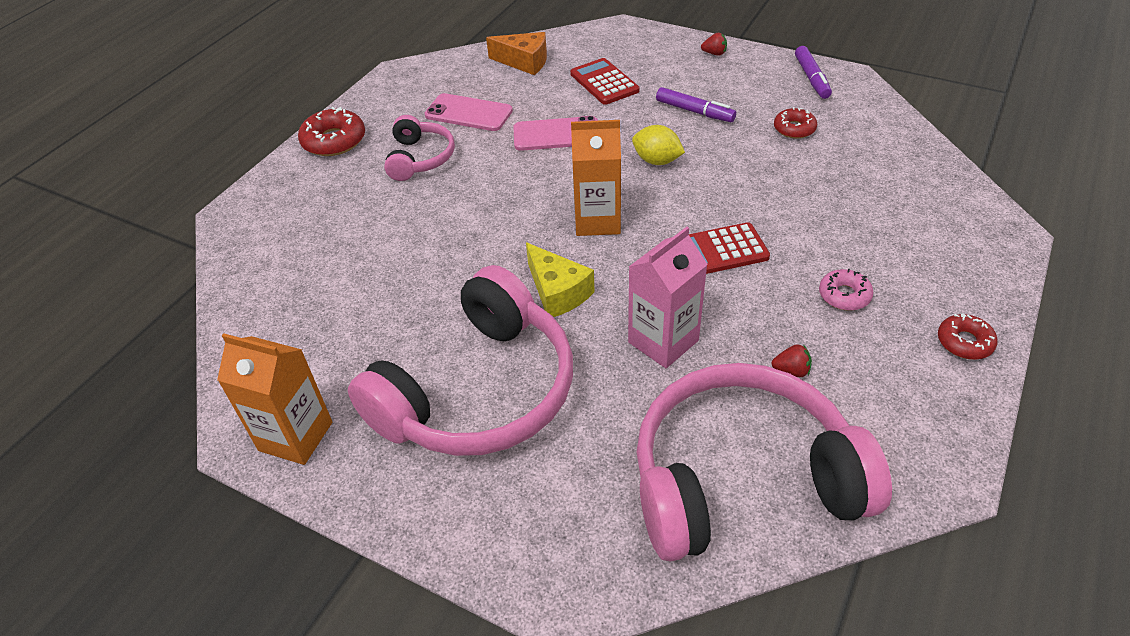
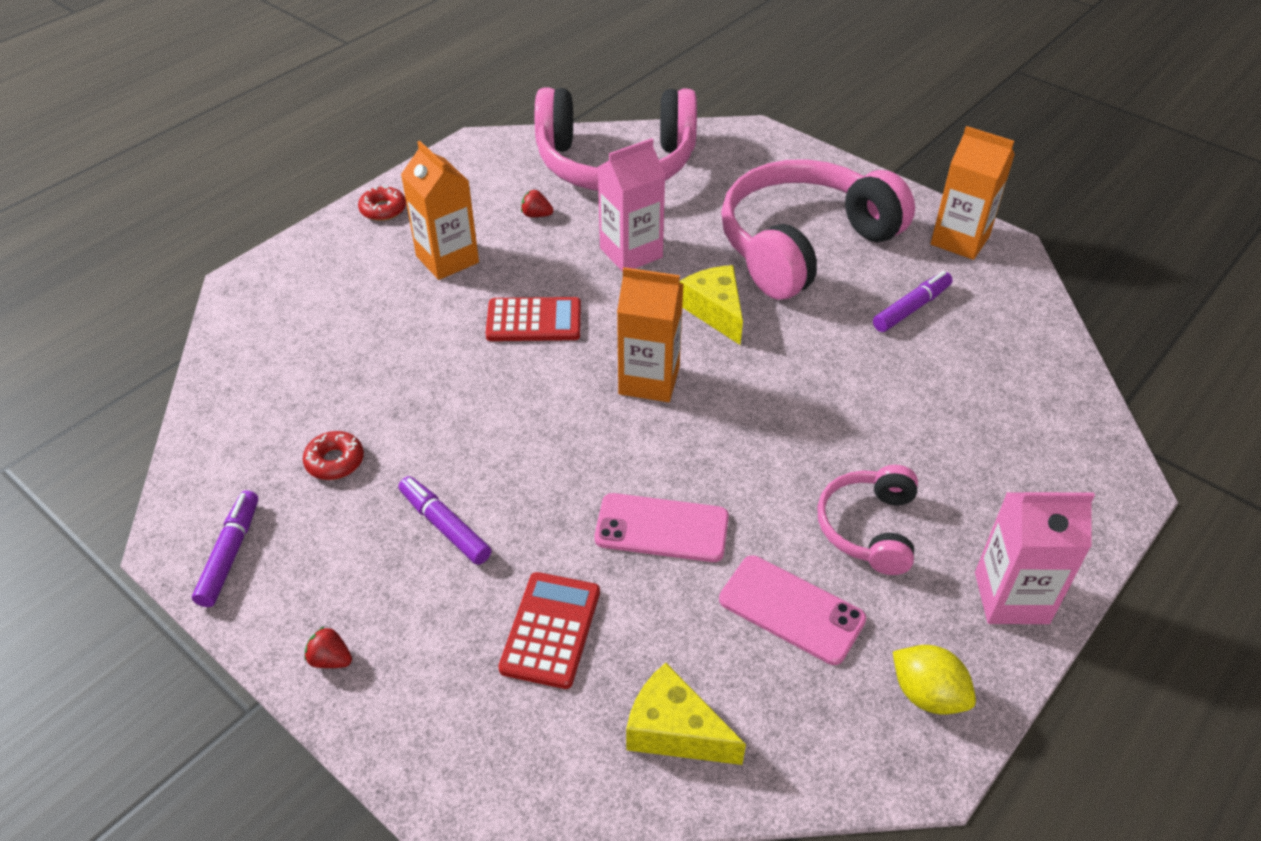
camera: 170 degrees left, 0 degrees up
(334, 141) = (1011, 598): red donut -> pink carton
(366, 333) = (911, 308): none -> purple marker
(524, 62) = (674, 731): orange cheese -> yellow cheese
(604, 82) = (550, 630): red calculator -> red calculator turned 150 degrees counterclockwise
(657, 161) = (542, 449): yellow lemon -> yellow lemon (927, 694)
(844, 295) = (447, 259): pink donut -> orange carton

